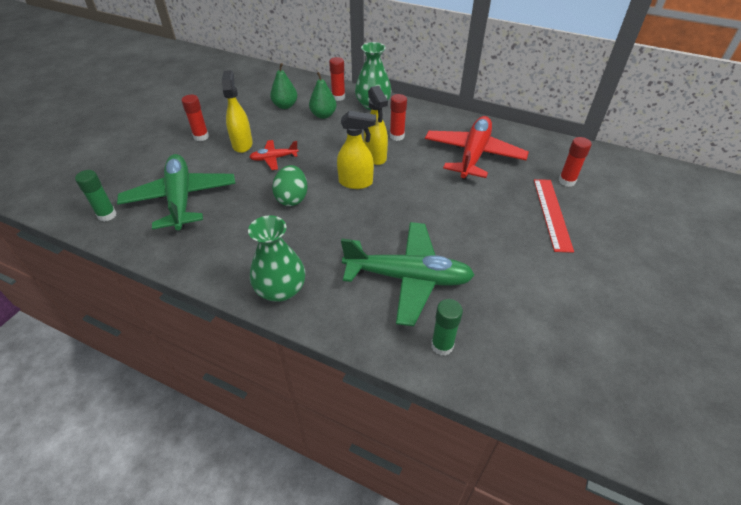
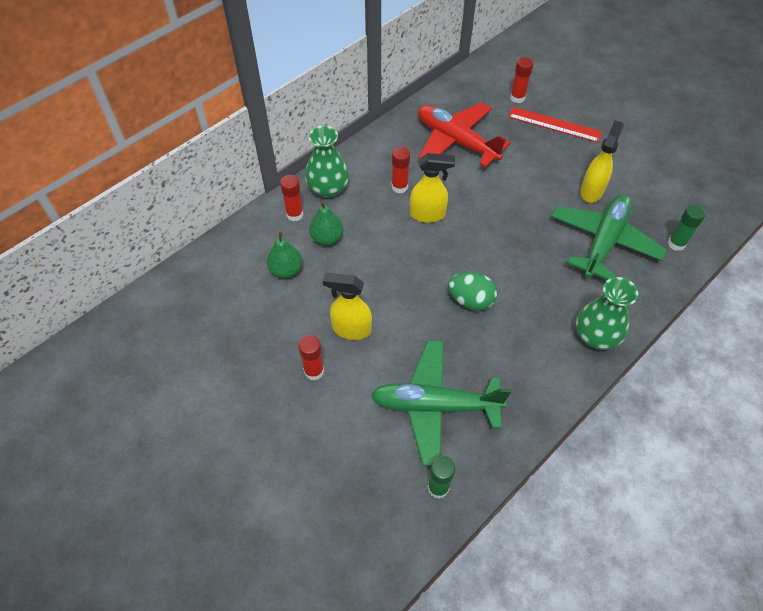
camera: 70 degrees left, 10 degrees up
(274, 158) = (393, 303): red plane -> none
(356, 182) = (464, 242): yellow spray bottle -> yellow spray bottle (591, 191)

